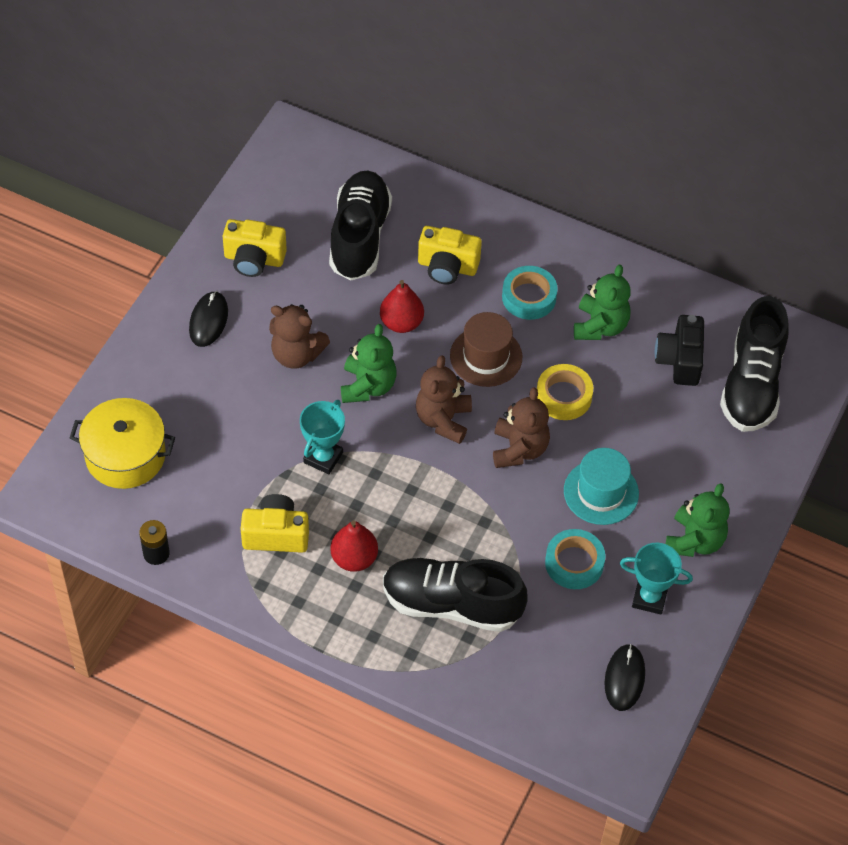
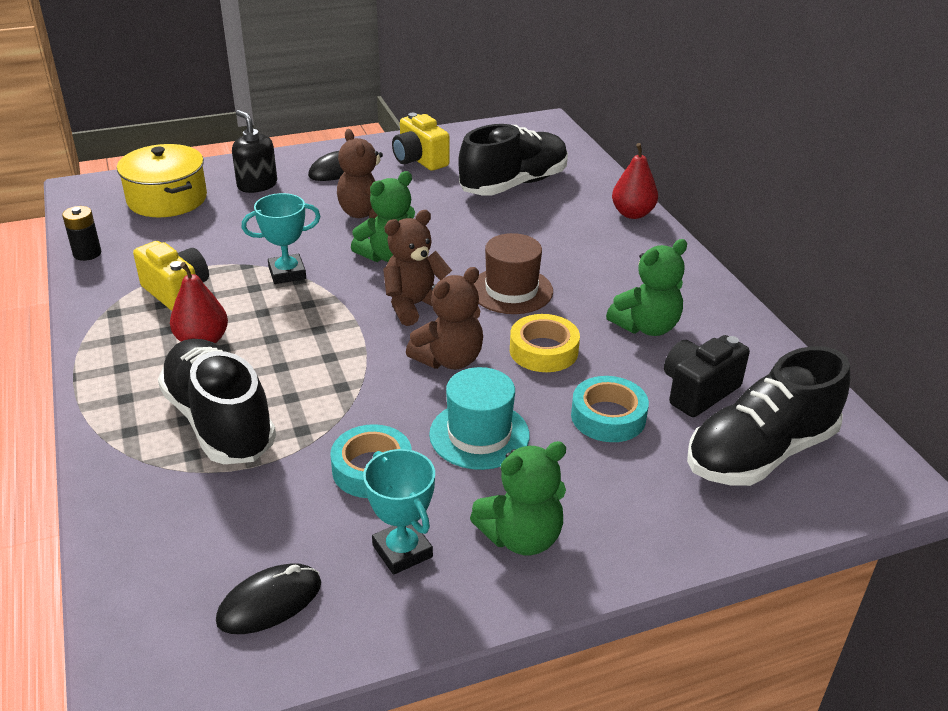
camera: 45 degrees right, 20 degrees down
(170, 386) = (257, 185): none -> black soap dispenser
(401, 322) = (472, 238): red pear -> red pear (632, 213)
(447, 267) = (559, 229): yellow camera -> none
(529, 297) = (604, 278): turquoise tape -> turquoise tape (608, 417)

